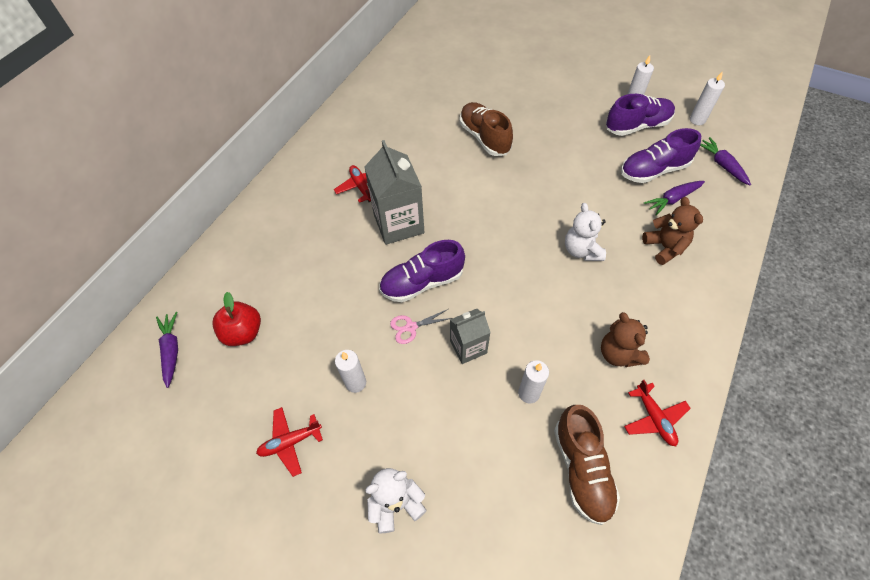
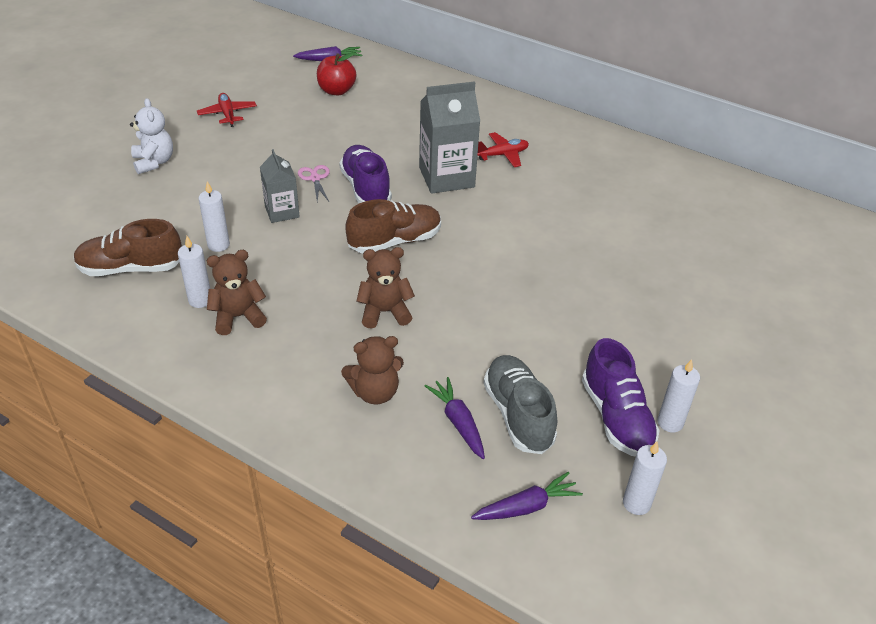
camera: 90 degrees right, 15 degrees down
(356, 383) = (268, 146): white candle -> white candle (200, 300)
(484, 138) = (584, 253): brown shoe -> brown shoe (395, 241)
(581, 250) = (385, 312): white teddy bear -> brown teddy bear
(653, 170) = (518, 414): purple shoe -> grey shoe
(654, 418) = (156, 329): red plane -> none

